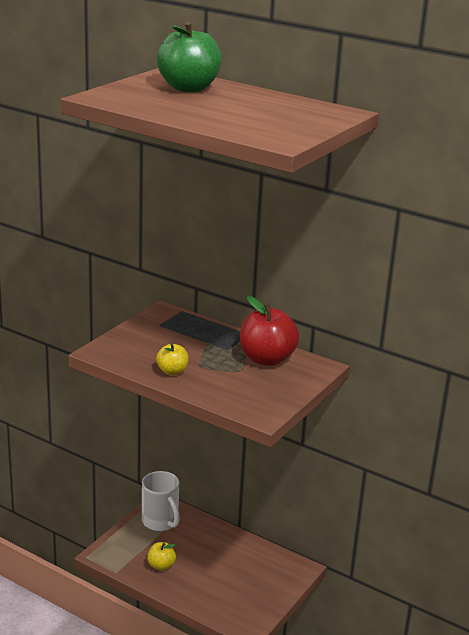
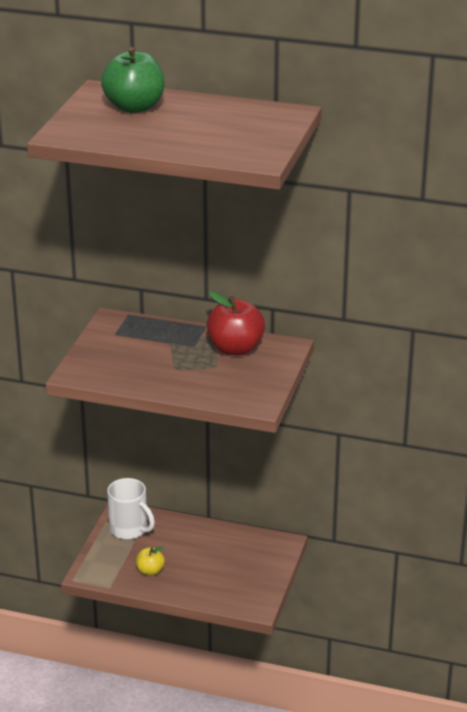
camera: 15 degrees left, 5 degrees up
(172, 371) = (154, 379): yellow apple -> none

